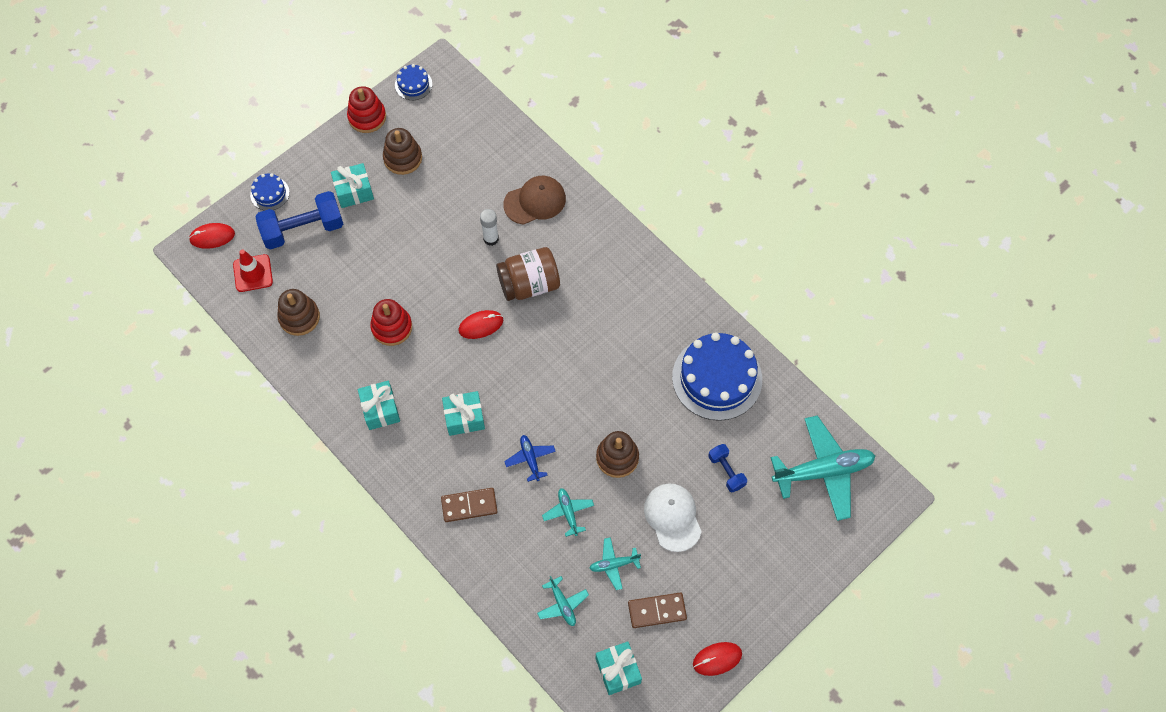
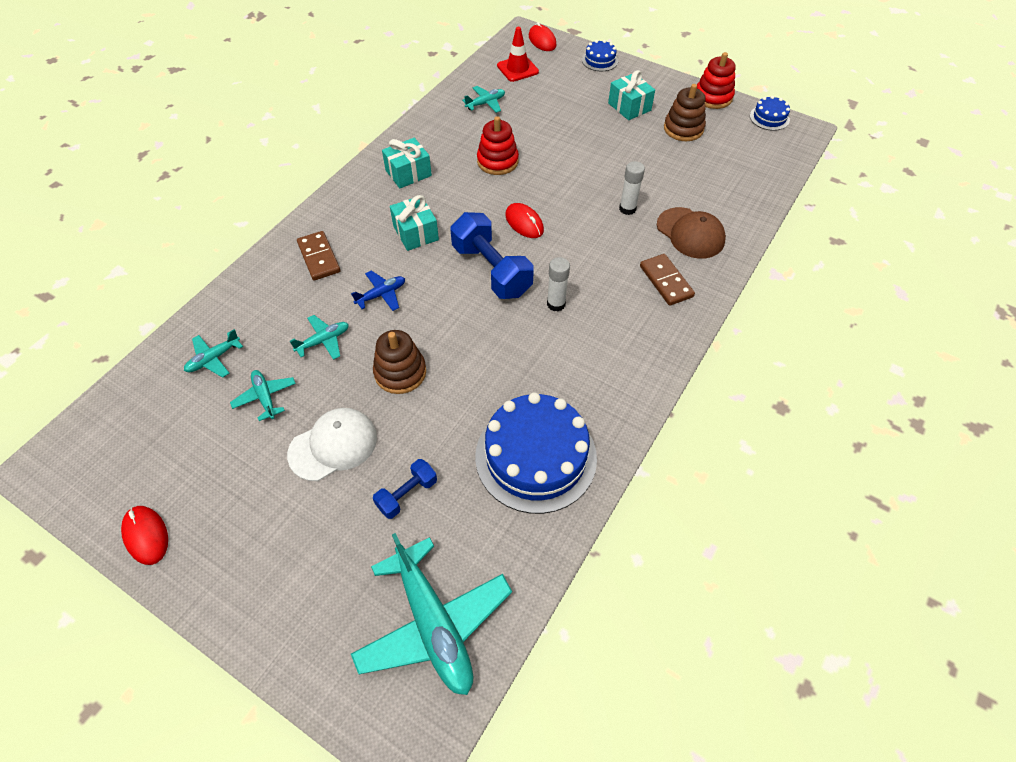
camera: 75 degrees right, 10 degrees down
(299, 317) = (485, 103): brown stacking toy -> turquoise plane
(303, 229) = (574, 86): blue dumbbell -> blue dumbbell (491, 270)
(529, 284) = (588, 250): brown jar -> none
(581, 325) = (556, 304): none -> white glue stick
(618, 670) = (134, 428): turquoise gift -> none
(657, 611) = (209, 454): brown domino -> brown domino (666, 281)

